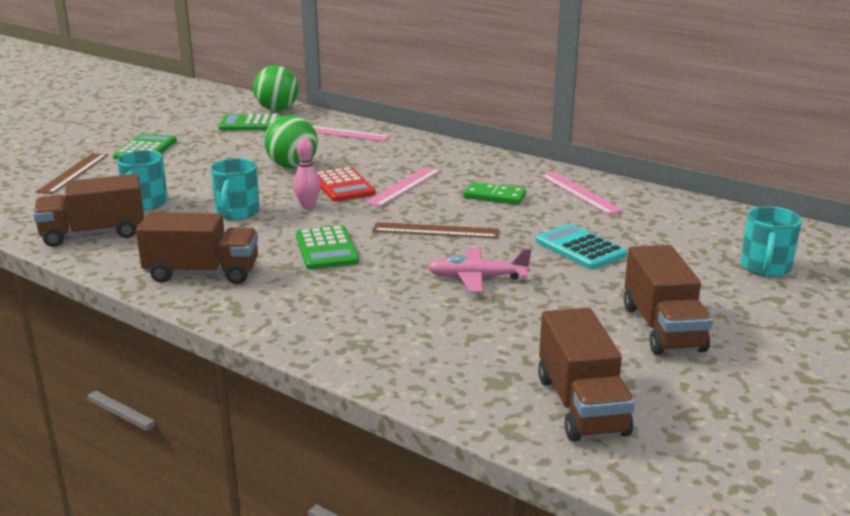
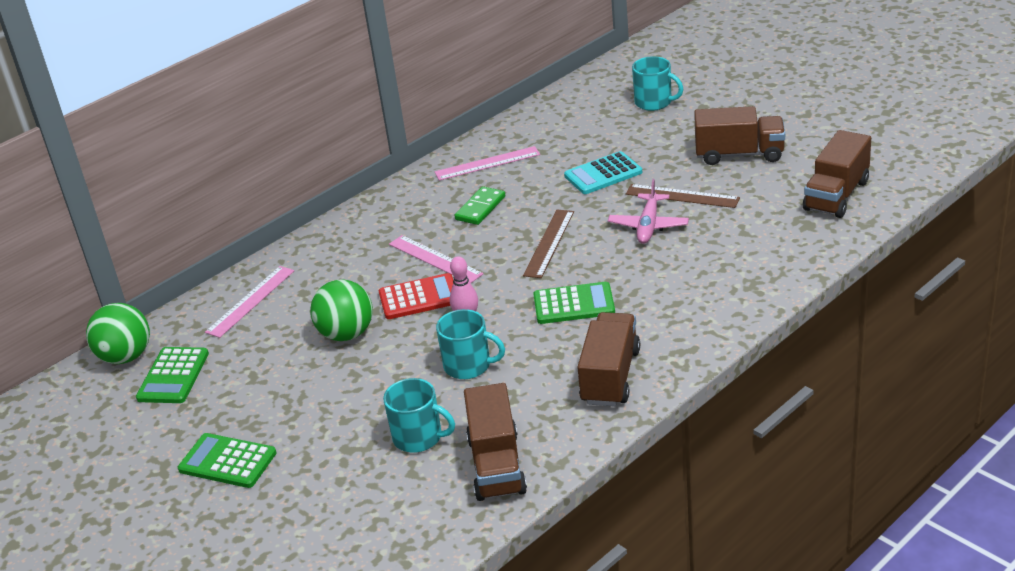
camera: 75 degrees left, 10 degrees up
(73, 173) = (290, 516): brown ruler -> brown ruler (682, 196)
(581, 405) = (836, 195): brown truck -> brown truck turned 120 degrees clockwise

